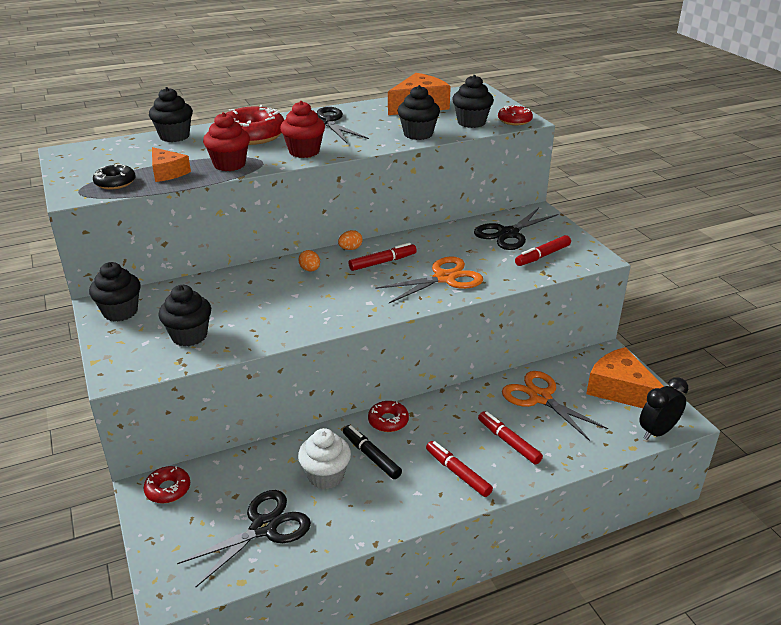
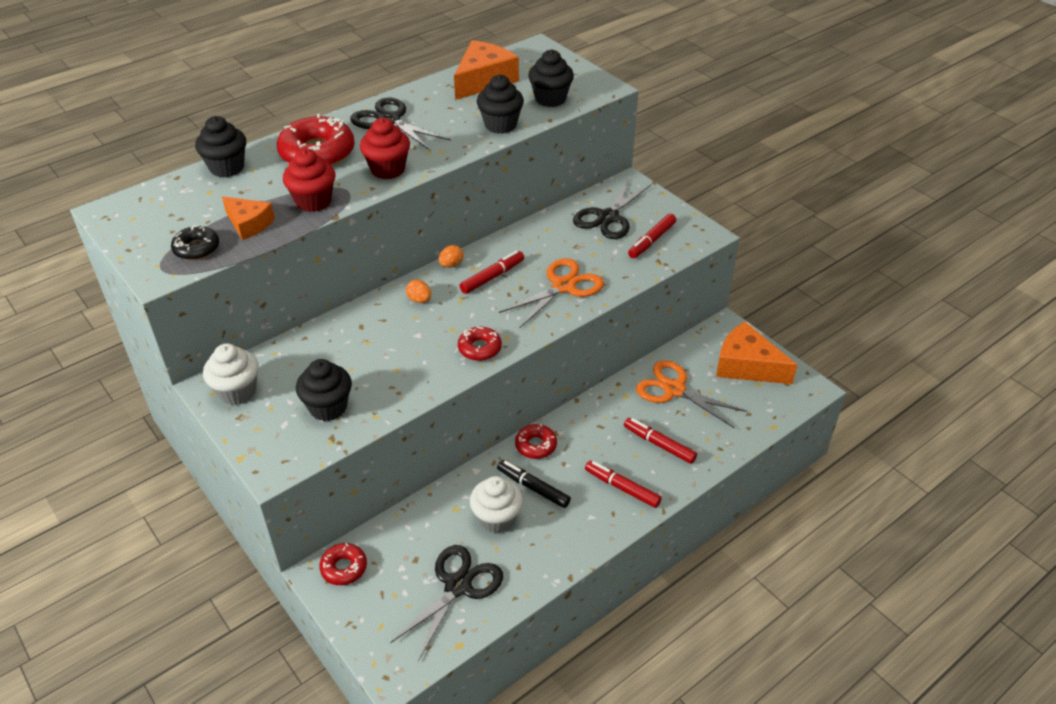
camera: 15 degrees left, 10 degrees up
(120, 312) = (237, 391): black cupcake -> white cupcake
(514, 120) = (594, 89): red donut -> red donut (479, 348)
(657, 432) = (791, 405): black clock -> none

